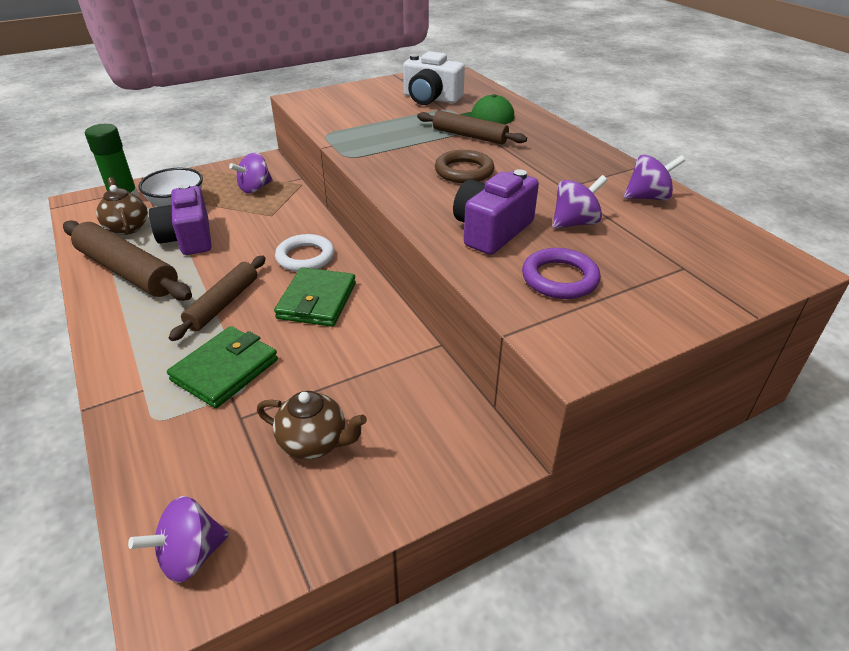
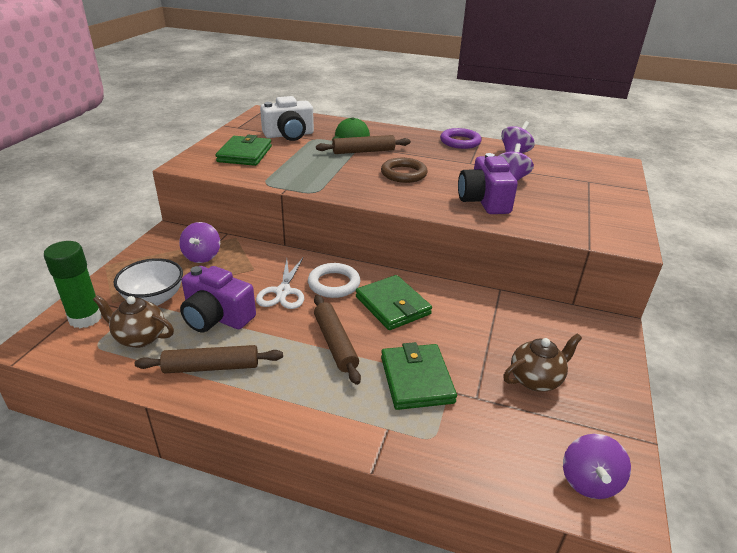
camera: 45 degrees left, 5 degrees down
(127, 271) = (211, 367): brown rolling pin -> brown rolling pin, size x0.65
(259, 243) = (283, 292): none -> white scissors
(359, 104) = (245, 154): none -> green wallet
(559, 278) = (557, 210): purple ring -> purple ring (460, 142)

